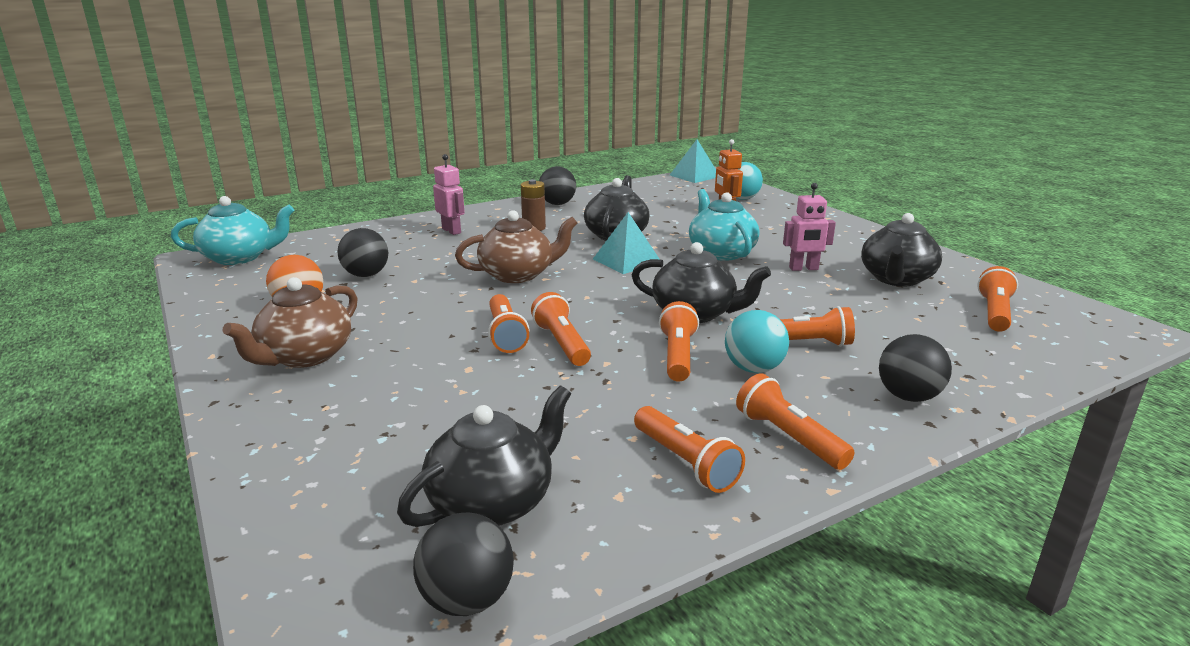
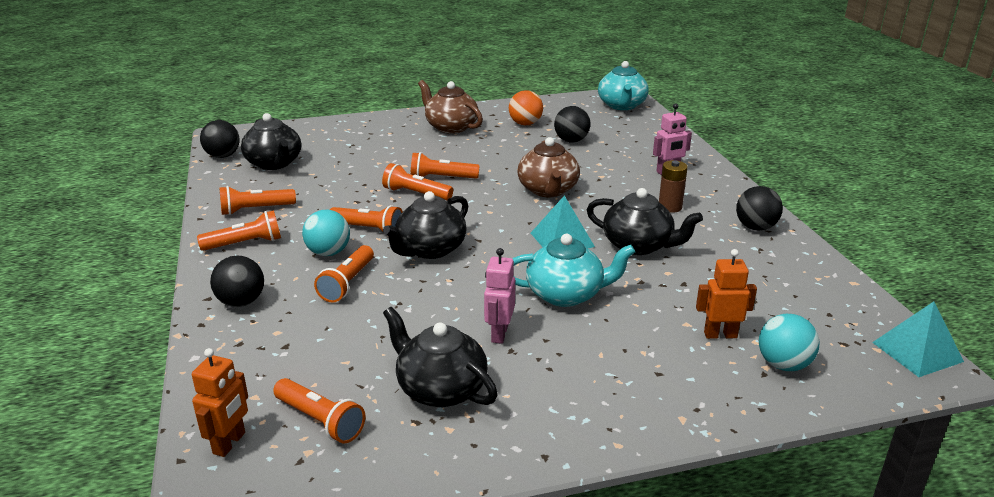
camera: 105 degrees right, 5 degrees up
(562, 343) = (416, 194): orange flashlight -> orange flashlight turned 150 degrees counterclockwise
(1074, 341) = (229, 443): none -> orange robot

